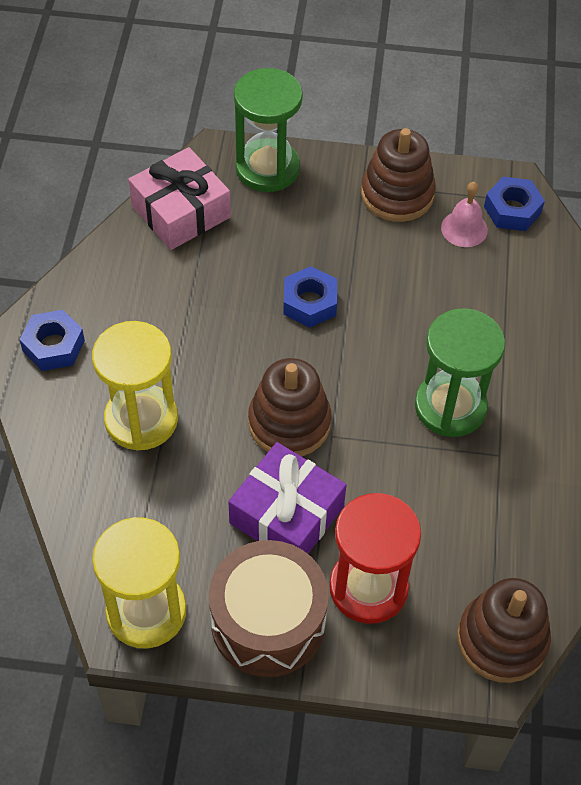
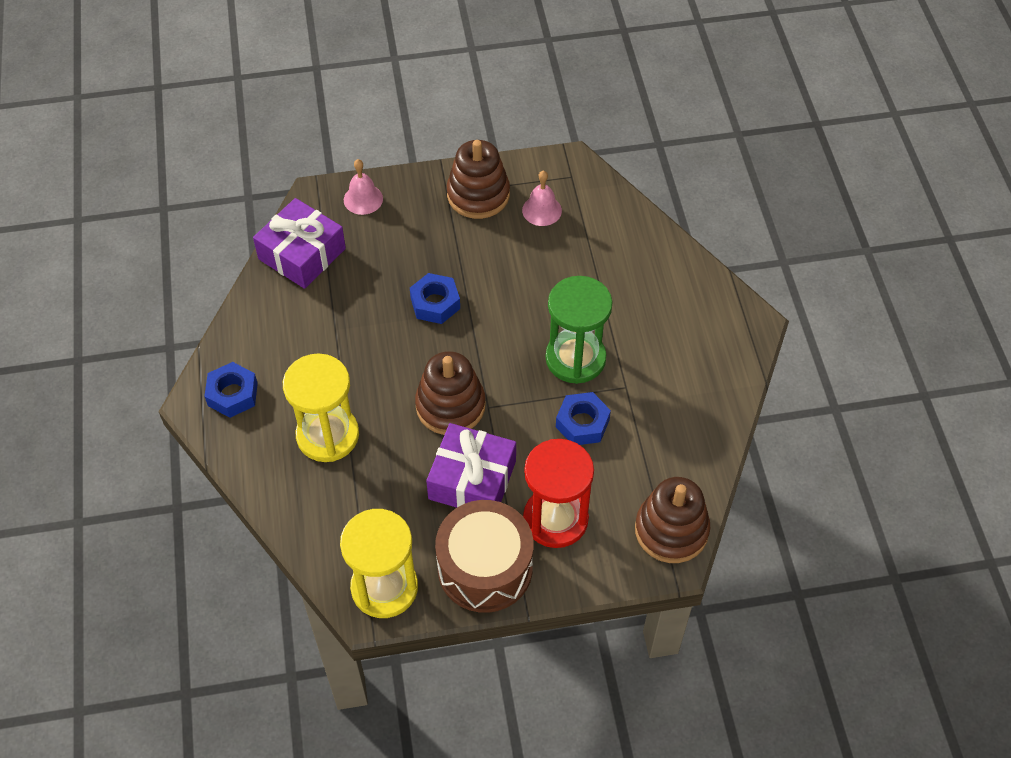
camera: 15 degrees left, 0 degrees up
(181, 211) = (302, 254): pink gift -> purple gift
(267, 168) = (363, 199): green hourglass -> pink bell
(512, 210) = (576, 185): blue nut -> blue nut (582, 423)

